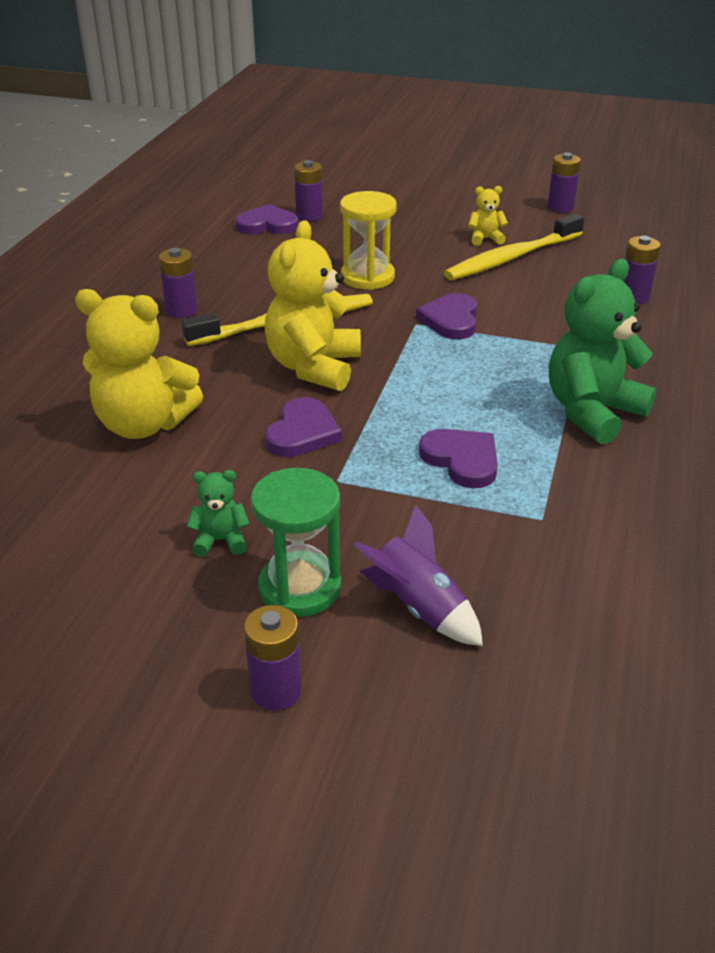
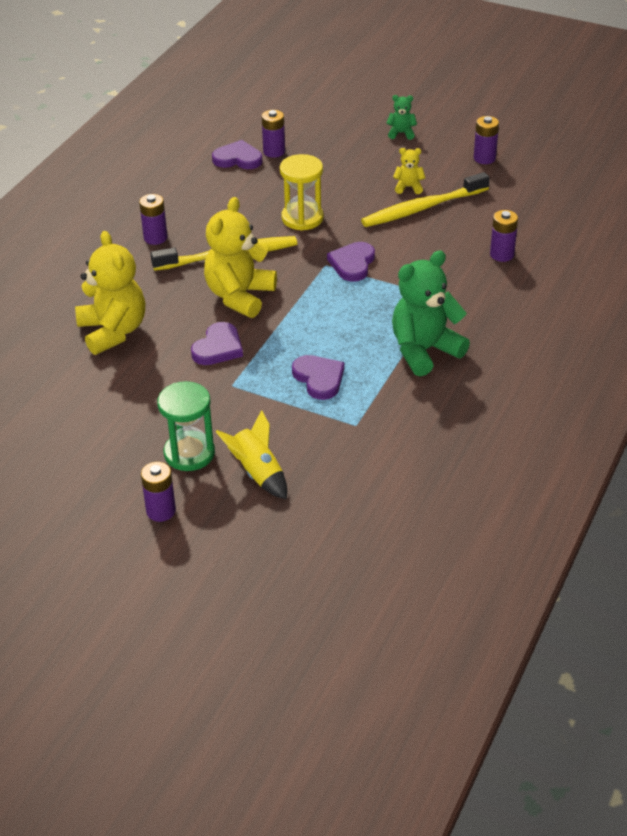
camera: 10 degrees right, 5 degrees up
(144, 424) = (113, 331): yellow teddy bear -> yellow teddy bear turned 135 degrees counterclockwise
(220, 540) = (148, 418): green teddy bear -> green teddy bear (401, 133)
(418, 607) = (257, 472): purple rocket -> yellow rocket

